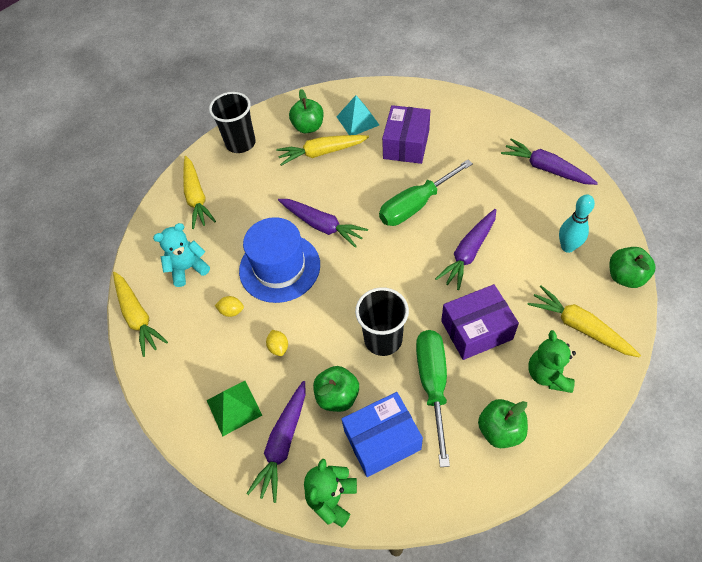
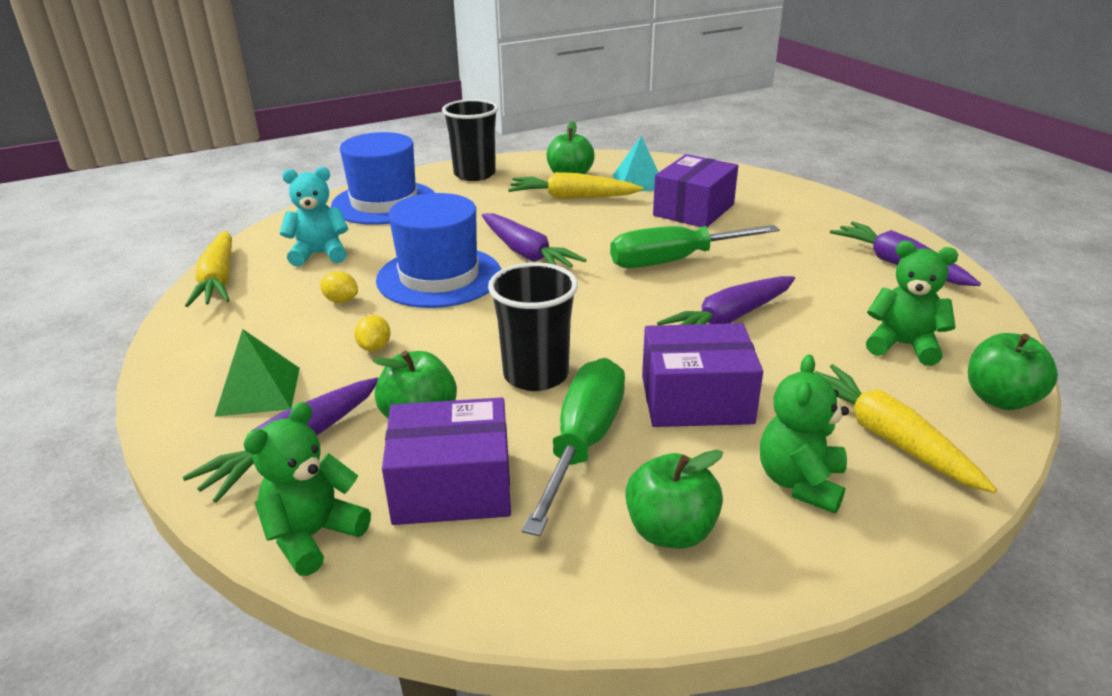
camera: 15 degrees right, 25 degrees down
(196, 197) = (384, 203): yellow carrot -> blue hat
(382, 440) = (452, 487): blue box -> purple box
(567, 247) = (903, 345): turquoise bowling pin -> green teddy bear

